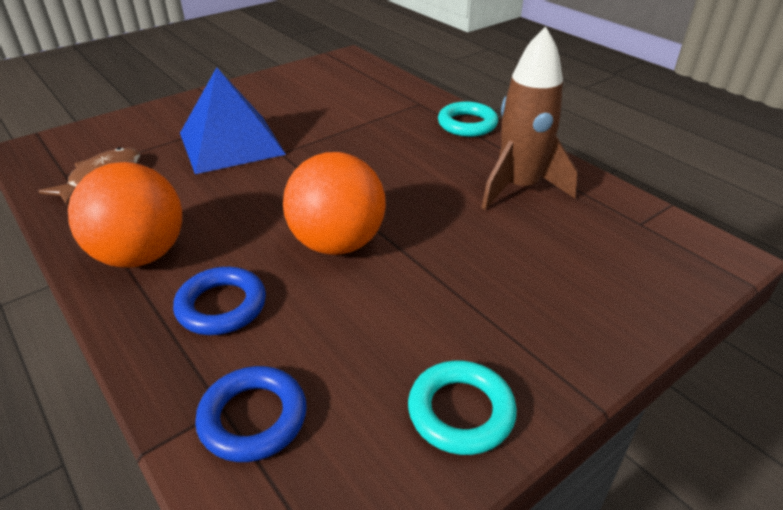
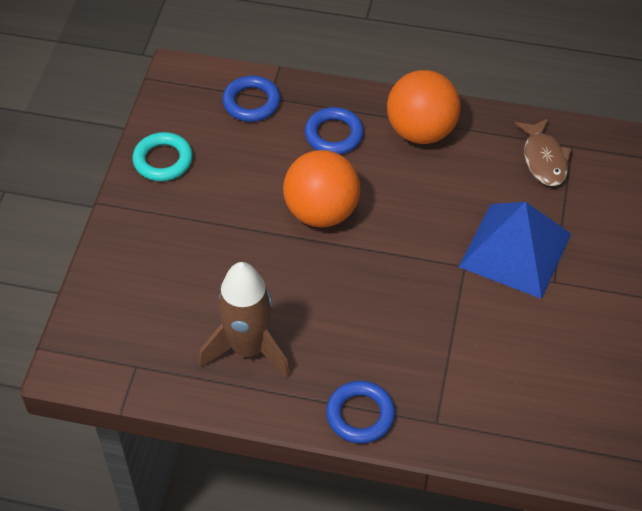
camera: 140 degrees right, 15 degrees up
(467, 124) = (360, 415): turquoise ring -> blue ring

